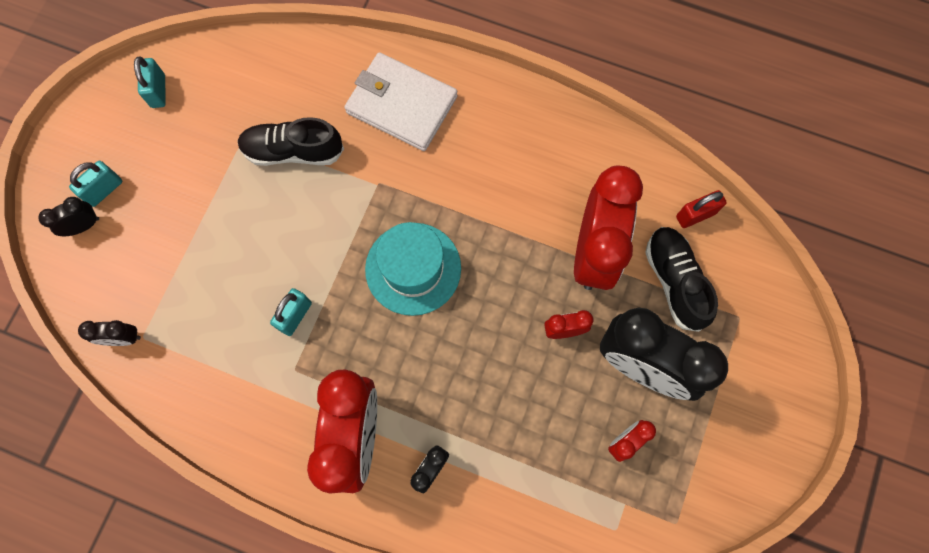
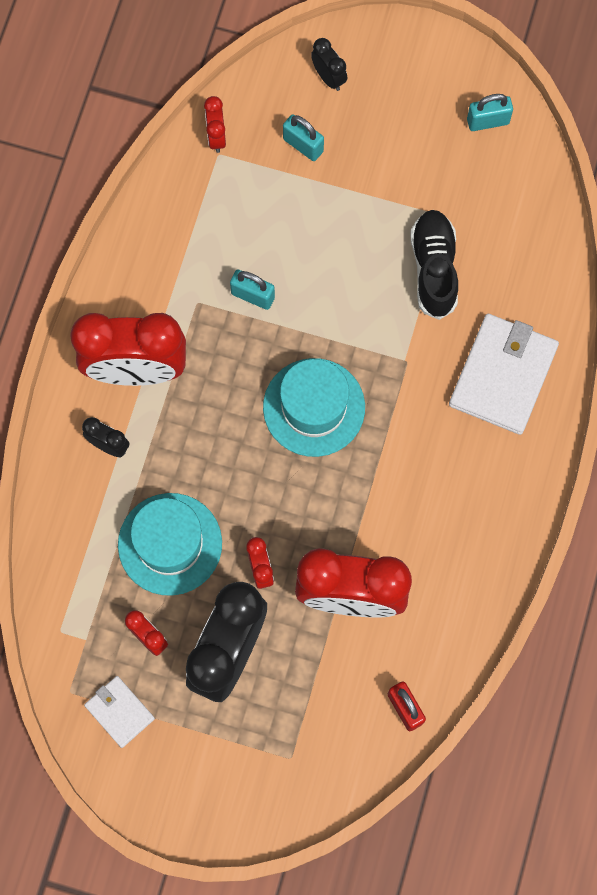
camera: 85 degrees right, 0 degrees up
(104, 190) = (369, 89): turquoise padlock -> turquoise padlock (303, 145)
(123, 338) = (216, 137): black clock -> red clock
(535, 414) = (170, 544): none -> turquoise hat
(674, 281) = (325, 686): black shoe -> none
(696, 474) = (119, 712): none -> white wallet

